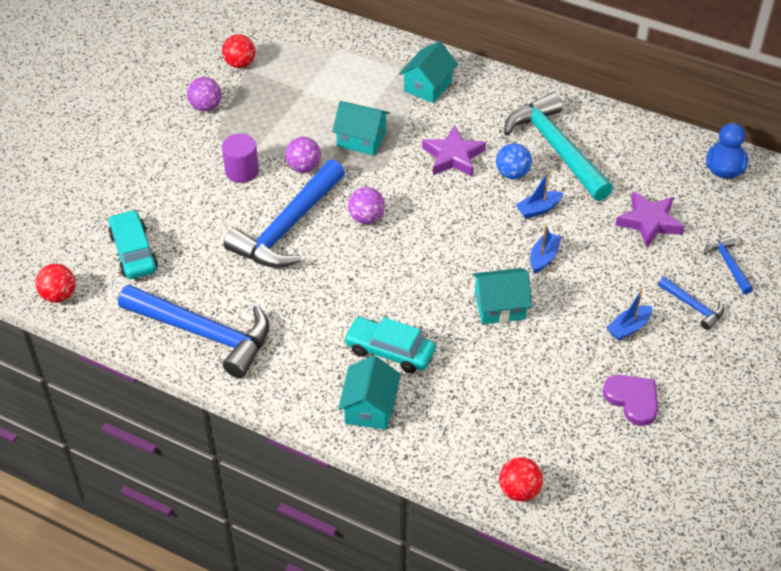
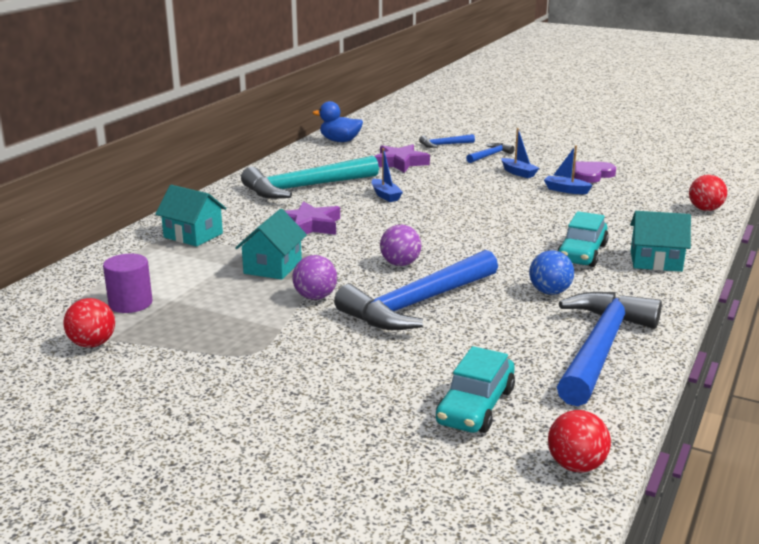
camera: 90 degrees left, 25 degrees down
(134, 252) = (475, 406): turquoise car -> turquoise car turned 45 degrees counterclockwise
(206, 107) = (178, 366): purple ball -> none
(242, 171) = (317, 335): purple cylinder -> purple cylinder (130, 303)
(288, 227) = (417, 304): blue hammer -> blue hammer turned 105 degrees clockwise
(500, 306) = (510, 211): turquoise house -> none
(512, 173) = (337, 203): blue ball -> blue ball (549, 292)
(543, 257) = (446, 195): blue boat -> blue boat (566, 190)

